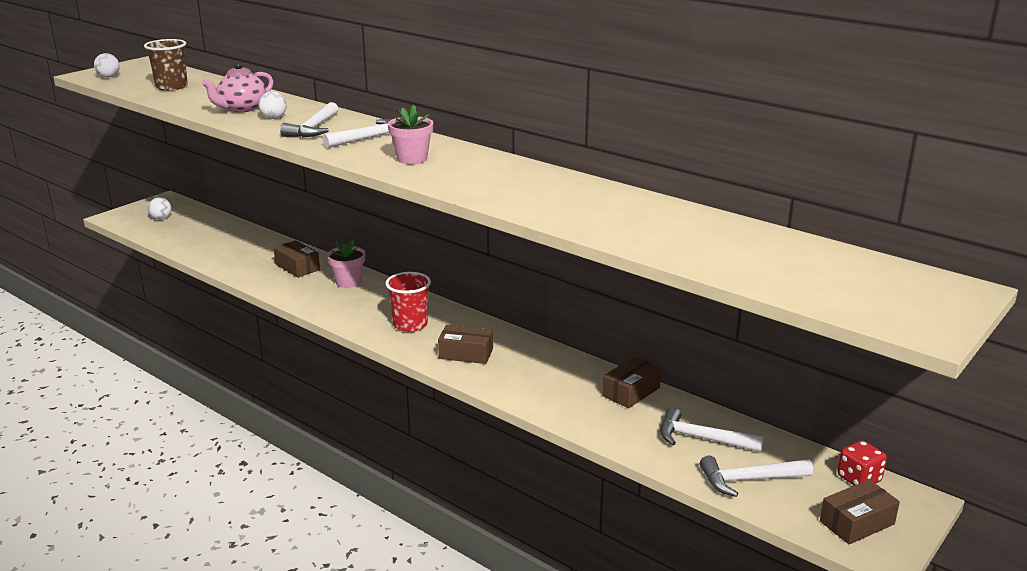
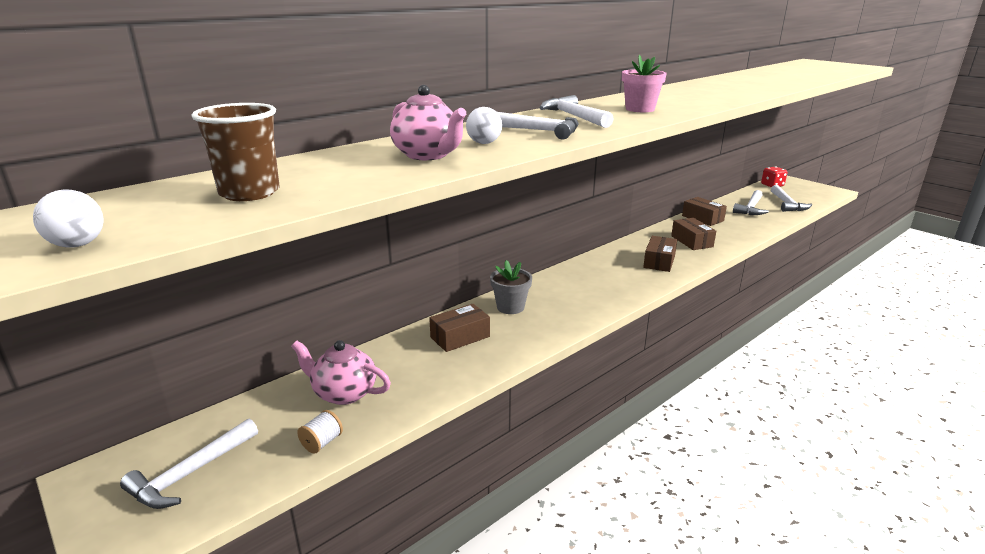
camera: 80 degrees left, 0 degrees up
(161, 218) = (190, 474): white ball -> white hammer
(178, 243) = (322, 442): none -> white spool
(228, 240) = (344, 393): none -> pink teapot
(348, 282) = (510, 307): pink flower pot -> grey flower pot
(410, 325) = (609, 280): red cup -> none
(857, 523) = (811, 191): brown box -> brown box (692, 241)

